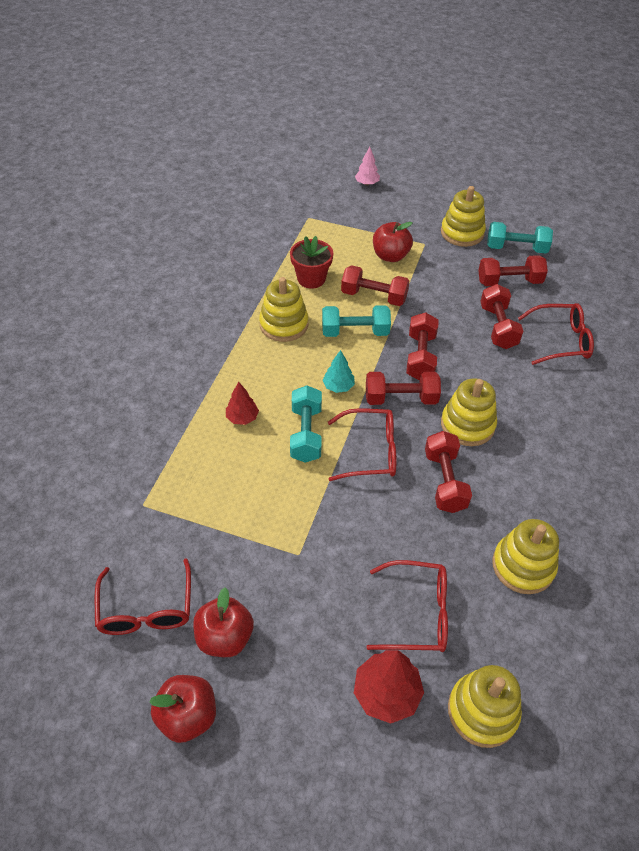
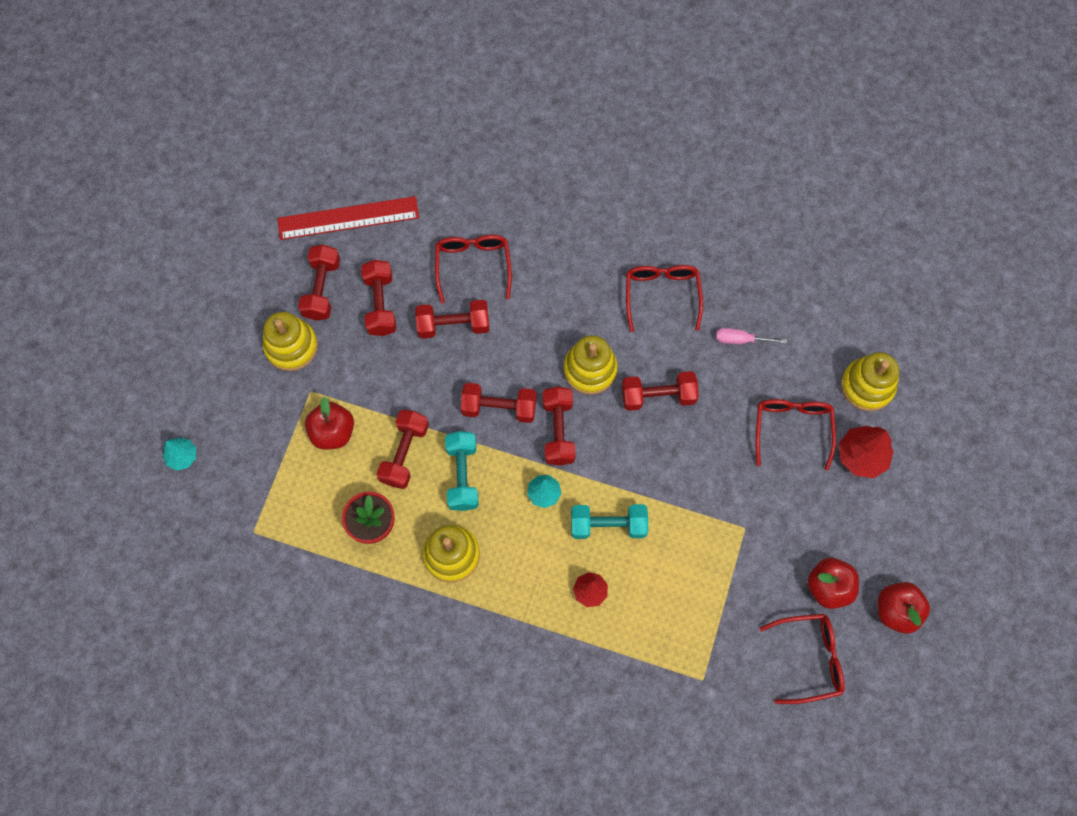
camera: 90 degrees left, 20 degrees up
(367, 183) = (182, 456): pink tree -> turquoise tree
(370, 451) = (627, 463): red glasses -> red glasses (662, 295)
(516, 248) = (322, 289): turquoise dumbbell -> red dumbbell
(523, 566) = (741, 340): yellow stacking toy -> pink screwdriver
(586, 262) = (348, 218): none -> red ruler

